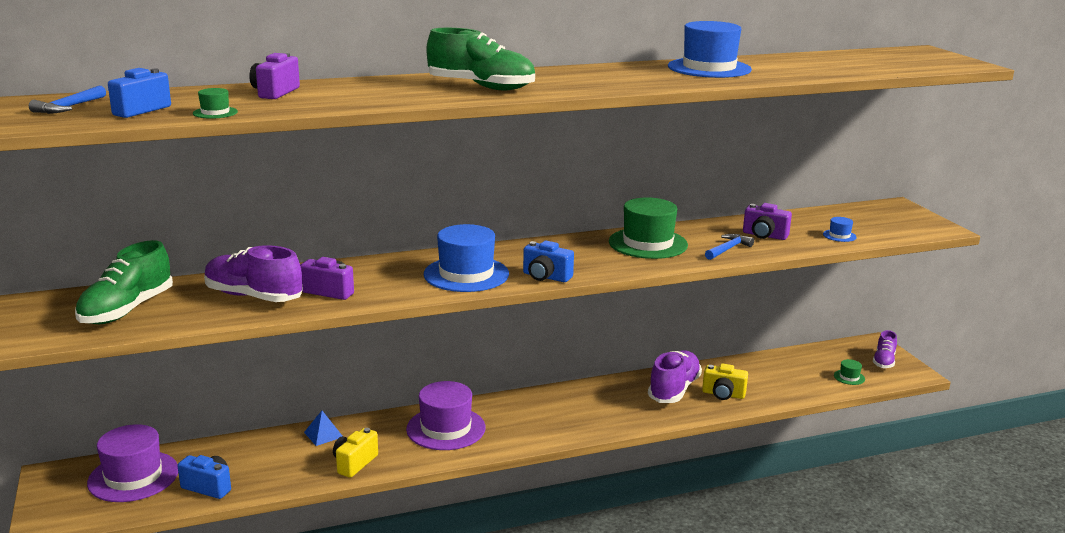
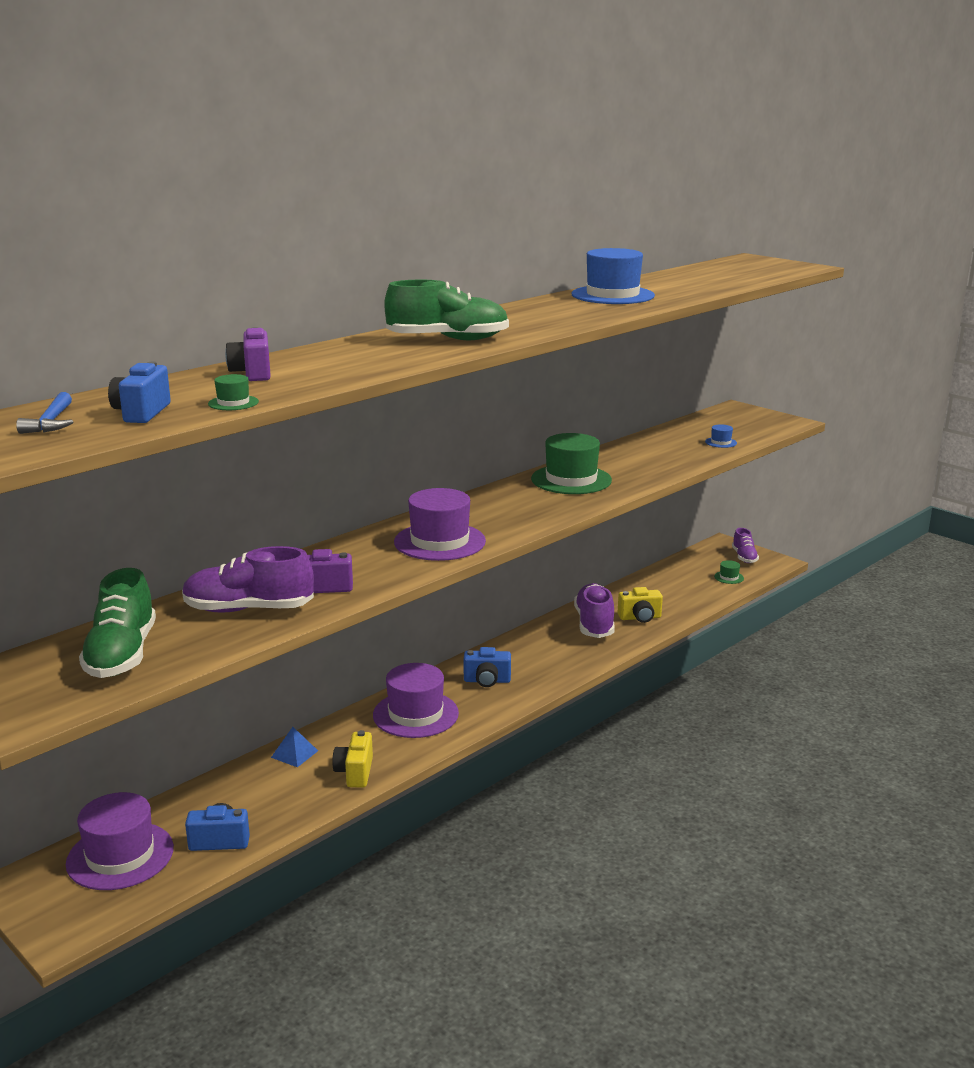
camera: 25 degrees left, 0 degrees up
(466, 274) = (439, 542): blue hat -> purple hat
(546, 277) = (517, 529): blue camera -> blue camera (487, 681)
(728, 249) = (645, 471): blue hammer -> none
(764, 235) = (661, 454): purple camera -> none

